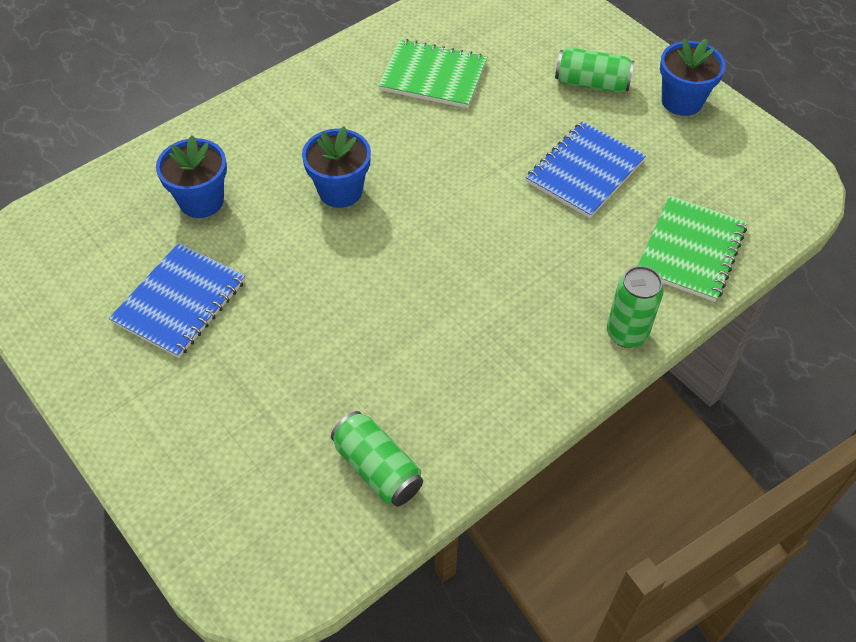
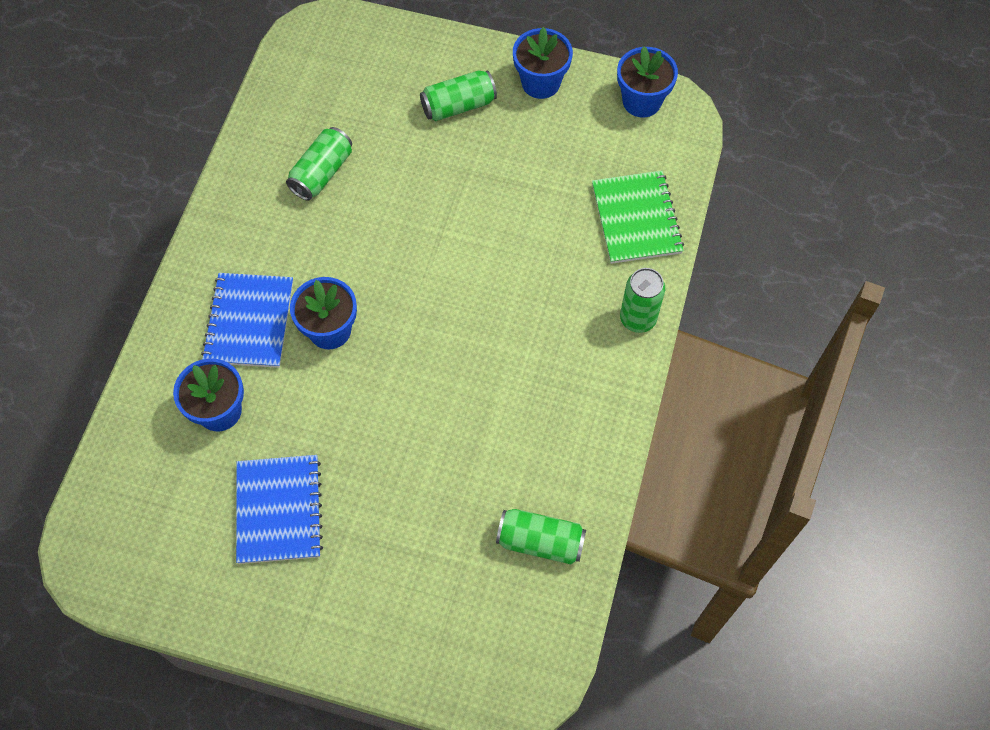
camera: 35 degrees left, 10 degrees up
(433, 76) = (322, 173): green notebook -> green can
(585, 171) = (511, 194): blue notebook -> blue notebook (249, 321)
(770, 160) = (641, 101): none -> blue flower pot

